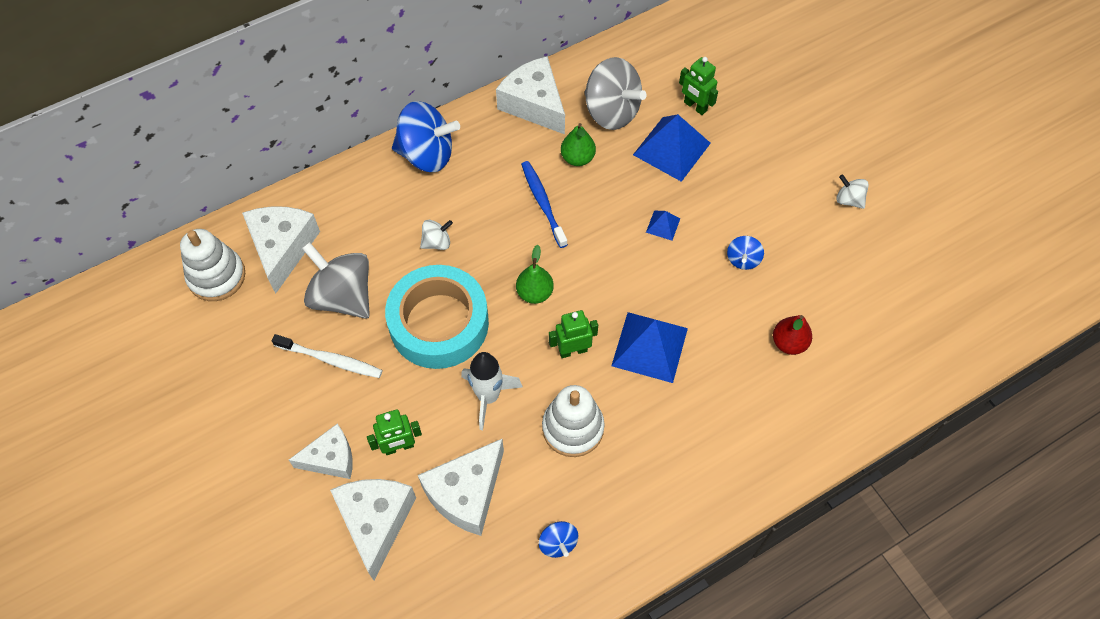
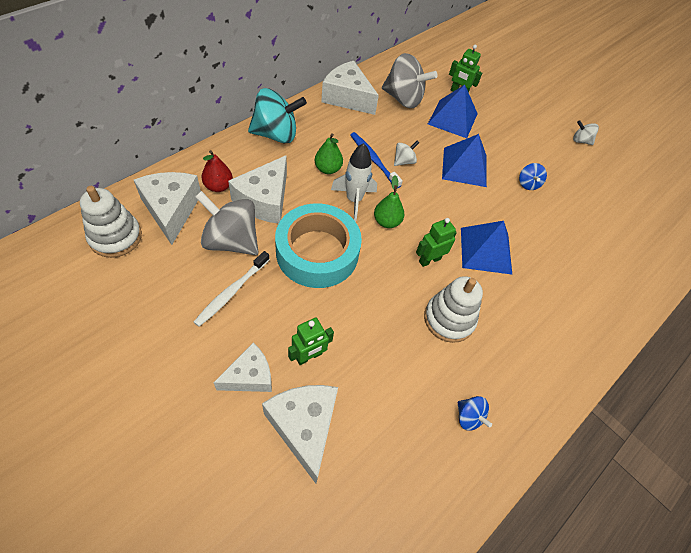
camera: 20 degrees left, 5 degrees down
(330, 360) = (231, 292): white toothbrush -> white toothbrush turned 120 degrees clockwise
(427, 154) = (276, 134): blue spinning top -> turquoise spinning top
(437, 242) = (300, 193): white spinning top -> white spinning top (404, 161)
(466, 493) = (378, 387): white cheese -> white cheese (265, 200)
(488, 397) = (374, 304): white rocket -> white rocket (354, 200)
(577, 158) = (389, 129): green pear -> green pear (328, 169)
(663, 225) = (464, 167): blue pyramid -> blue pyramid, size x2.14
(789, 343) = (582, 236): red pear -> red pear (218, 186)

